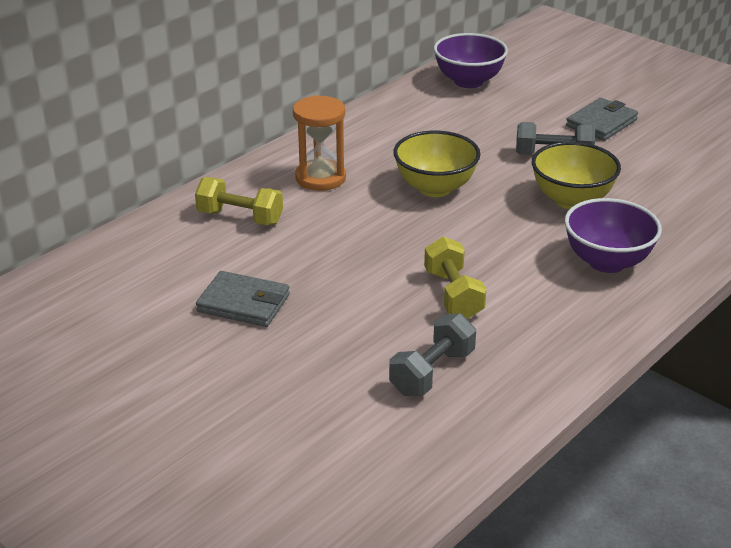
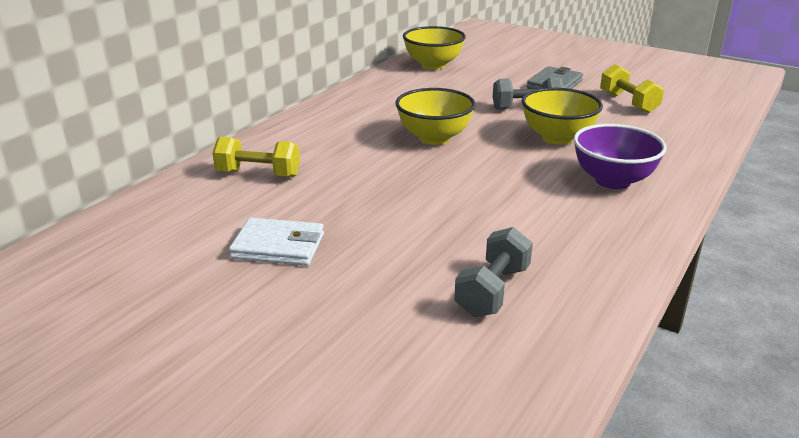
camera: 10 degrees left, 5 degrees down
(243, 303) = (278, 246): grey wallet -> white wallet
(320, 178) = (327, 138): orange hourglass -> none
(453, 294) = (485, 219): yellow dumbbell -> yellow dumbbell (628, 103)
(468, 81) = (433, 65): purple bowl -> yellow bowl

